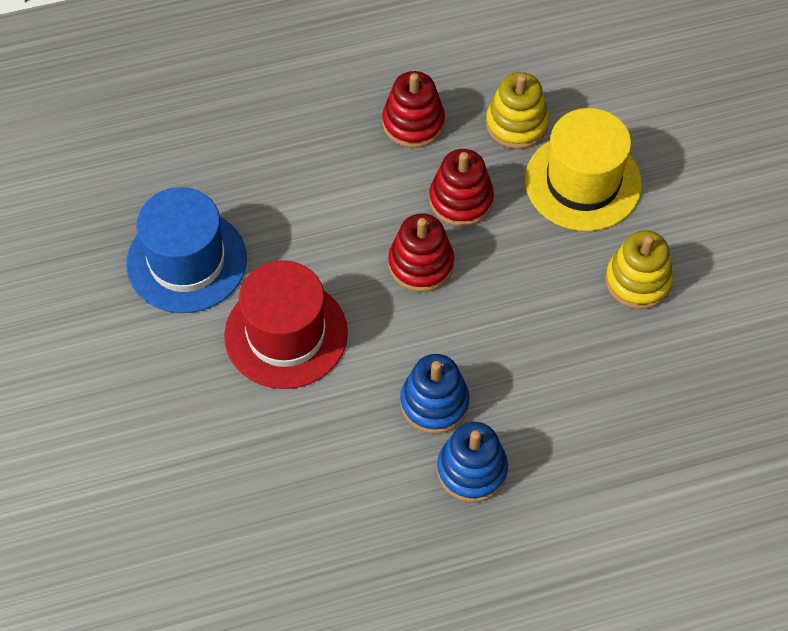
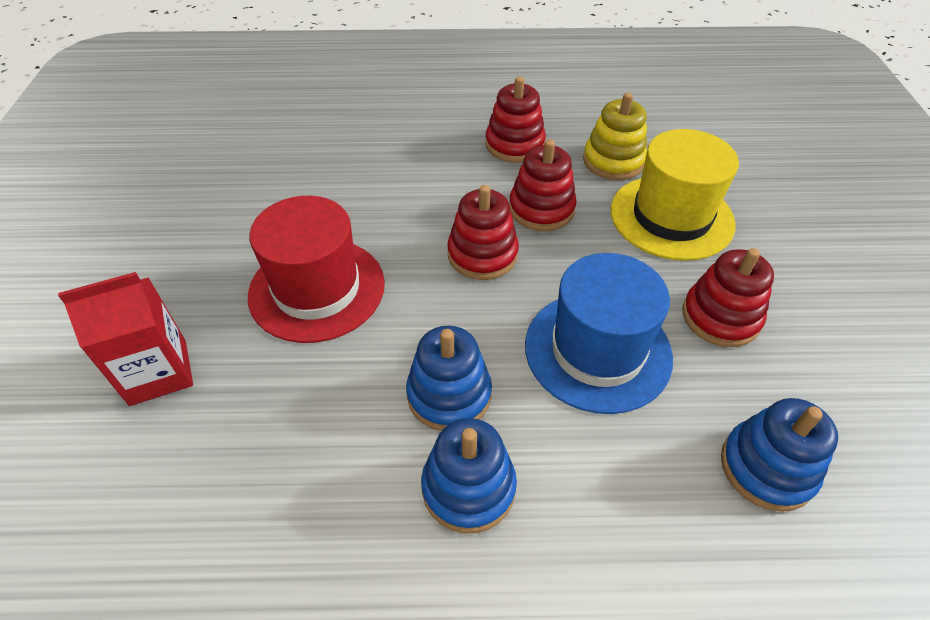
camera: 15 degrees right, 10 degrees down
(186, 261) = (256, 208): blue hat -> blue hat (597, 350)
(189, 441) = (158, 372): none -> red carton
(638, 281) = (720, 317): yellow stacking toy -> red stacking toy
(683, 403) = (767, 468): none -> blue stacking toy

